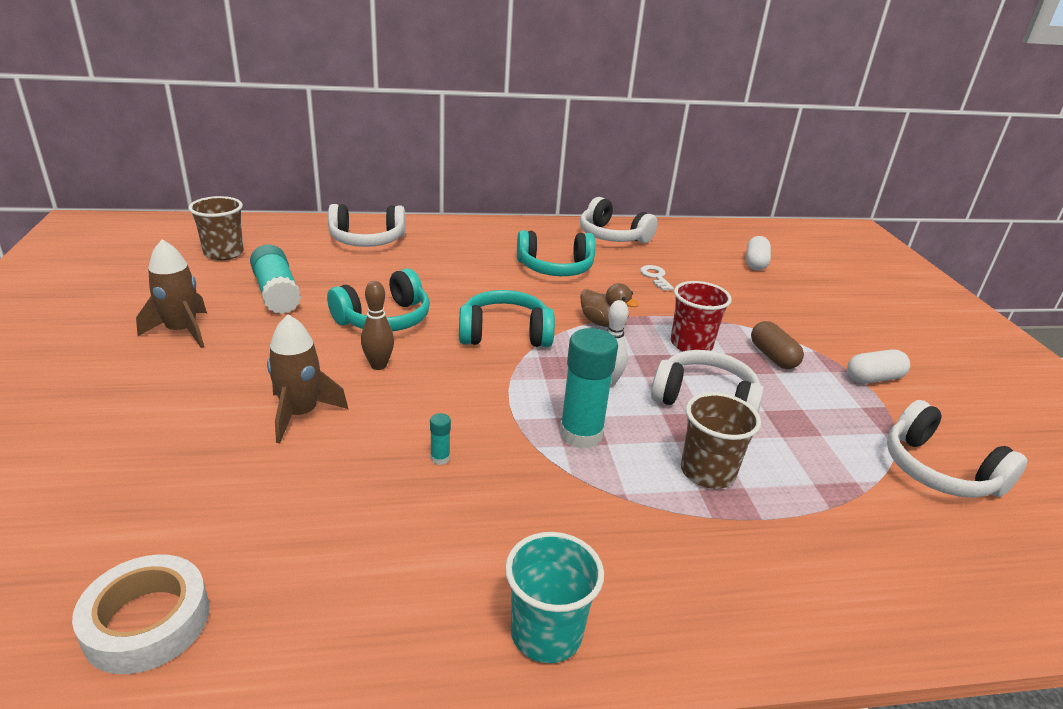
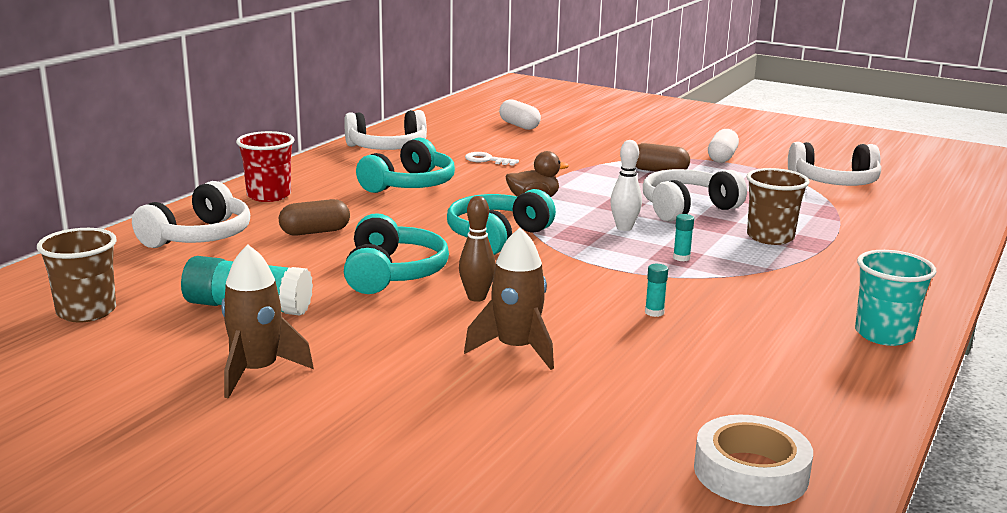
camera: 50 degrees left, 10 degrees down
(422, 269) = (315, 232): none -> brown capsule
(581, 434) = (681, 258): turquoise glue stick -> turquoise glue stick, size x0.42
(691, 344) = (608, 186): red cup -> red cup (269, 195)

